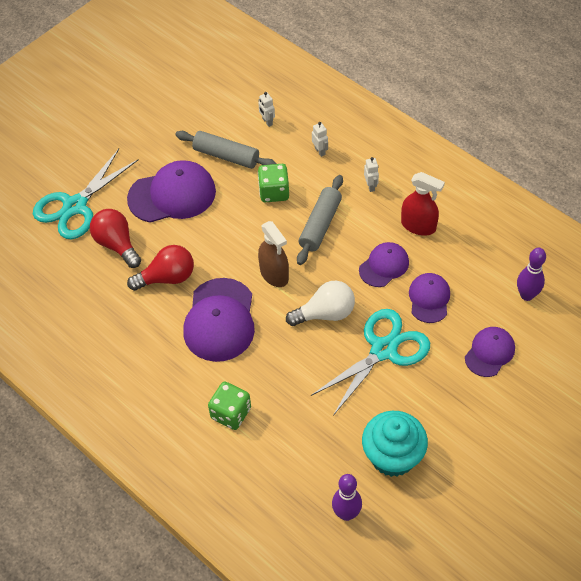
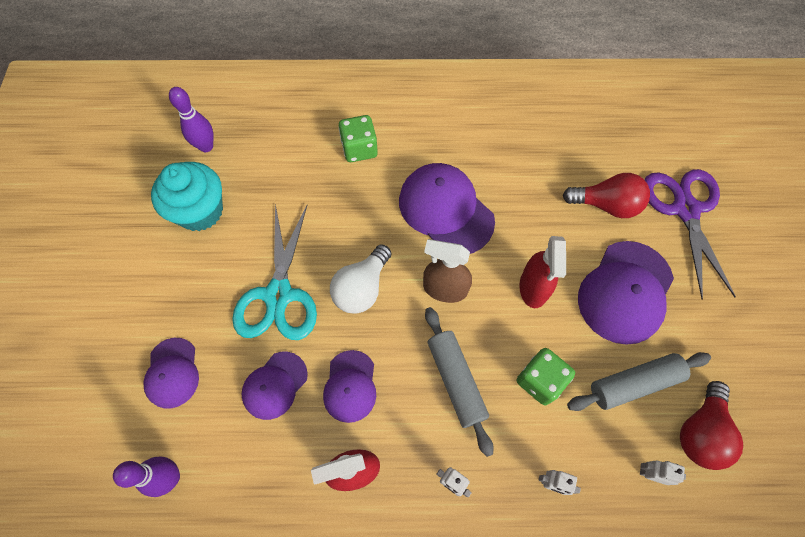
camera: 135 degrees right, 10 degrees up
(75, 206) = (685, 210): turquoise scissors -> purple scissors
(167, 278) = (530, 211): red light bulb -> red light bulb (700, 431)
(221, 235) = (533, 288): none -> red spray bottle
(429, 299) = (275, 385): purple cap -> purple cap turned 75 degrees clockwise

